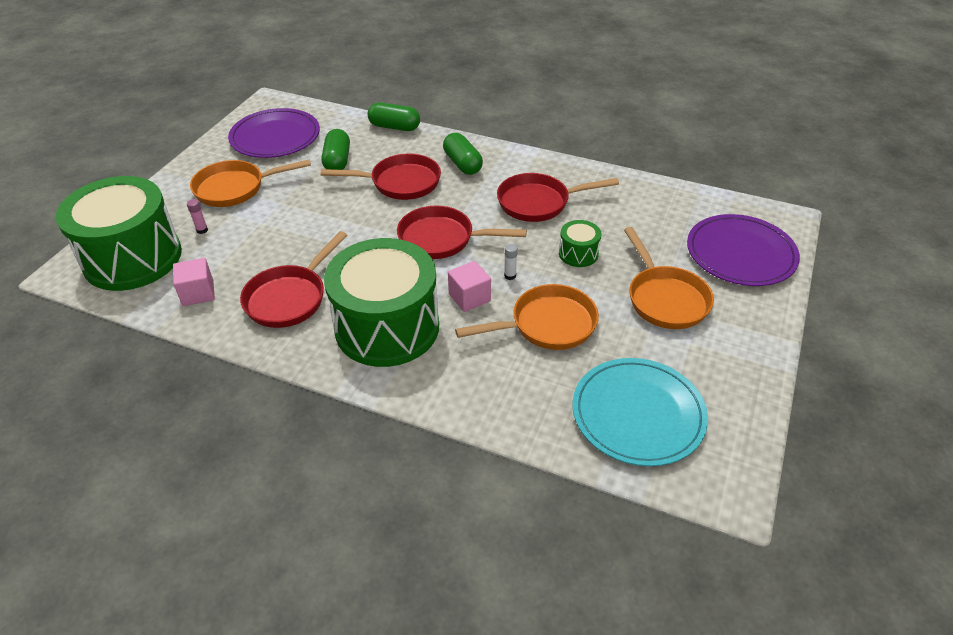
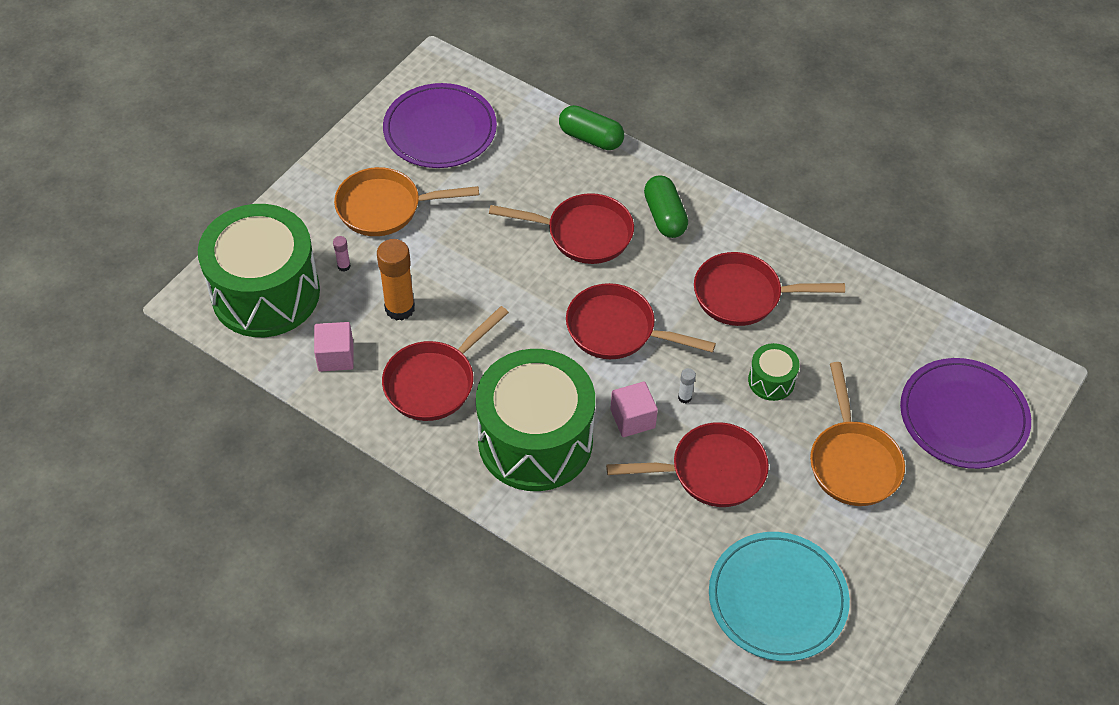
camera: 10 degrees right, 10 degrees up
(253, 251) = (400, 308): none -> orange glue stick
(337, 161) = (512, 184): green capsule -> none
(547, 325) = (710, 471): orange pan -> red pan

